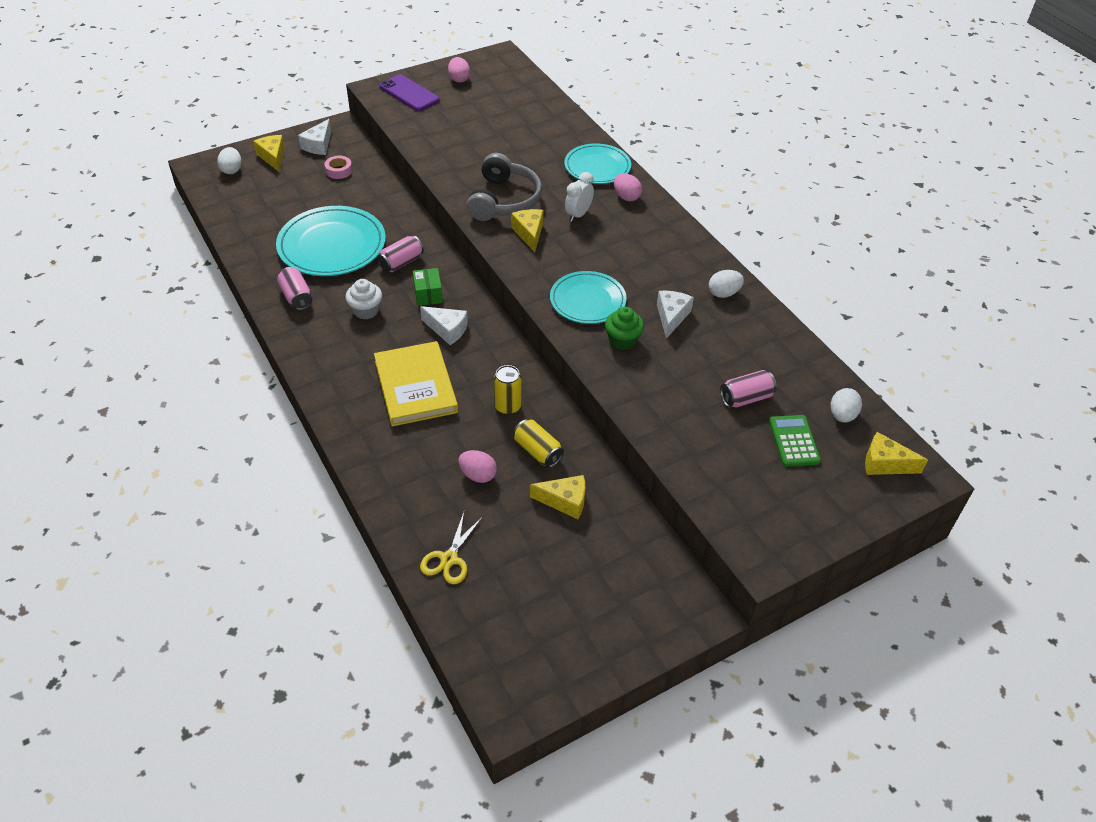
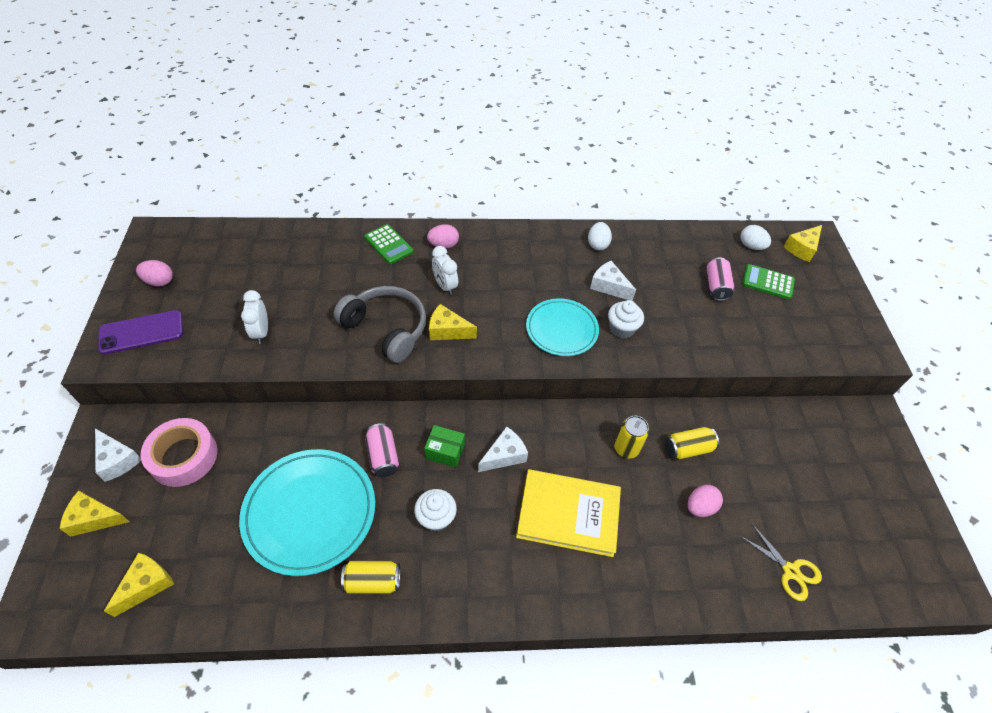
camera: 65 degrees left, 5 degrees up
(232, 170) = (77, 577): white egg -> none
(296, 297) = (372, 581): pink can -> yellow can
(339, 171) = (183, 457): pink tape -> pink tape, size x1.94
(450, 142) = (261, 332): none -> white clock
(565, 501) = (749, 454): yellow cheese -> yellow cheese (147, 585)
(597, 167) = (388, 244): turquoise plate -> green calculator
(622, 340) = (621, 328): green cupcake -> white cupcake

